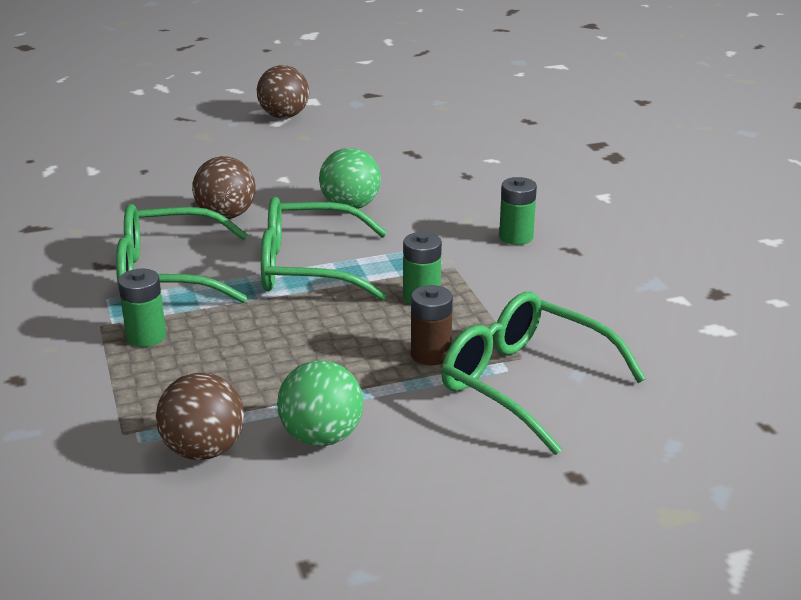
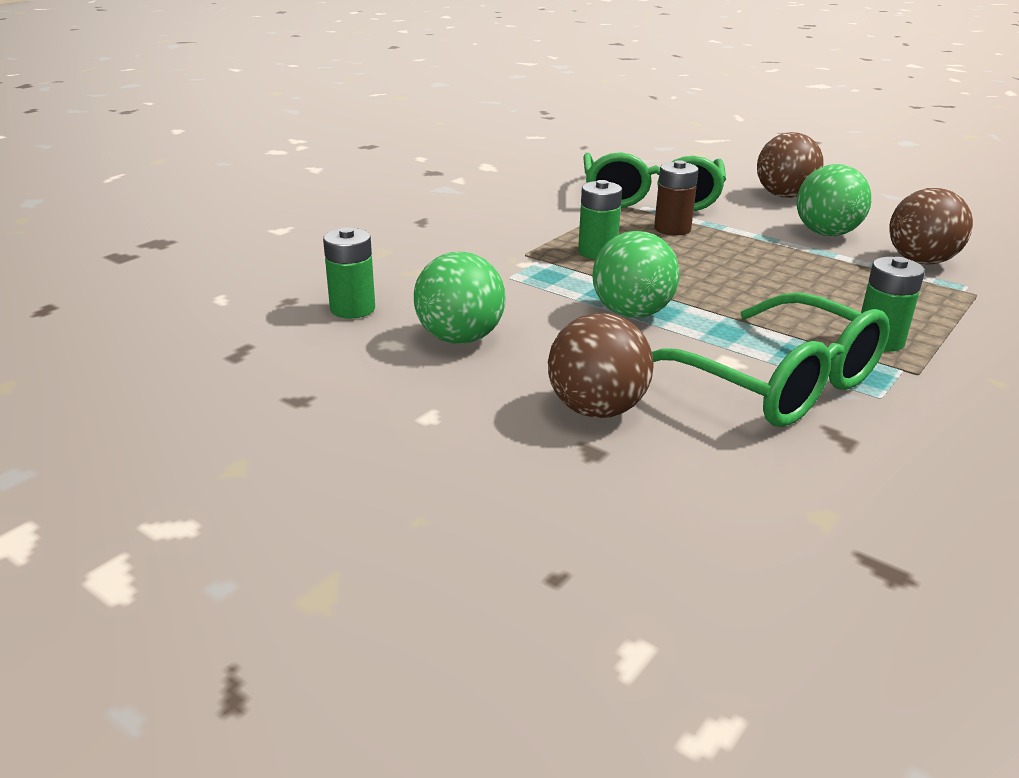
camera: 125 degrees left, 0 degrees up
(284, 116) = (135, 534): brown ball -> brown ball (784, 196)
(307, 267) = (632, 313): green glasses -> green ball
(516, 237) = (426, 244): green battery -> green battery (352, 309)

